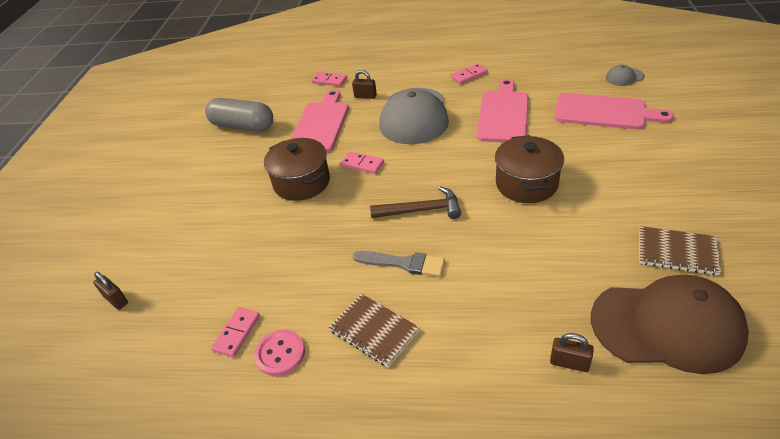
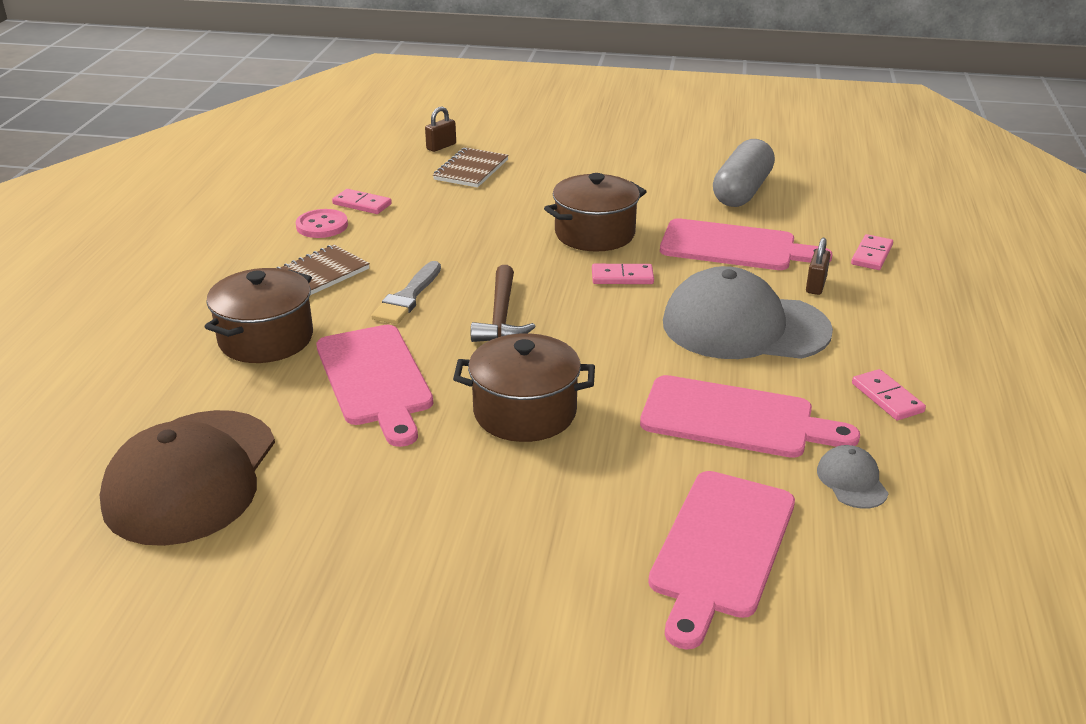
camera: 90 degrees right, 10 degrees down
(362, 164) = (622, 277): pink domino -> pink domino turned 60 degrees clockwise
(483, 337) = (266, 339): none -> brown pot
(516, 257) = (375, 379): none -> pink cutting board
(569, 363) = (194, 390): brown padlock -> none
(624, 77) = (872, 620): grey cap -> grey cap (852, 481)
(677, 252) = (306, 527): brown notebook -> brown notebook (471, 170)

